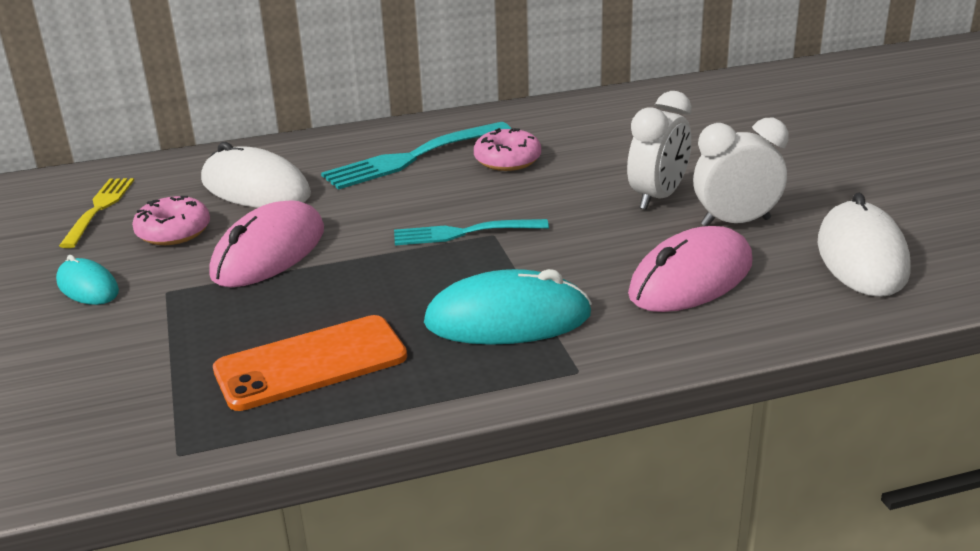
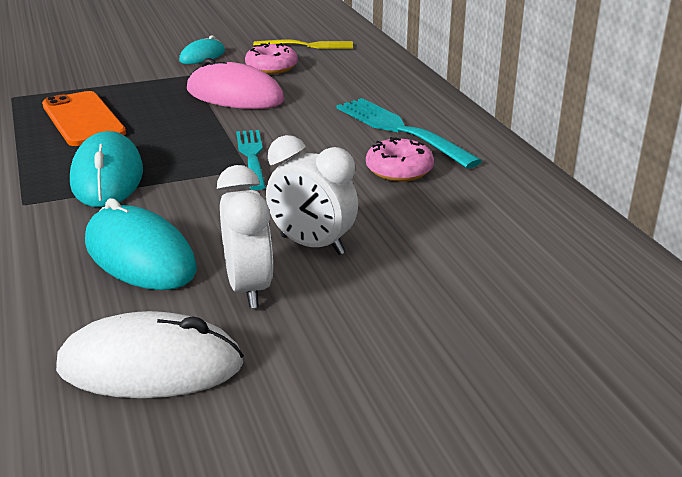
camera: 85 degrees right, 0 degrees up
(255, 188) = (338, 82): white mouse -> none
(691, 279) = (140, 256): pink mouse -> turquoise mouse

